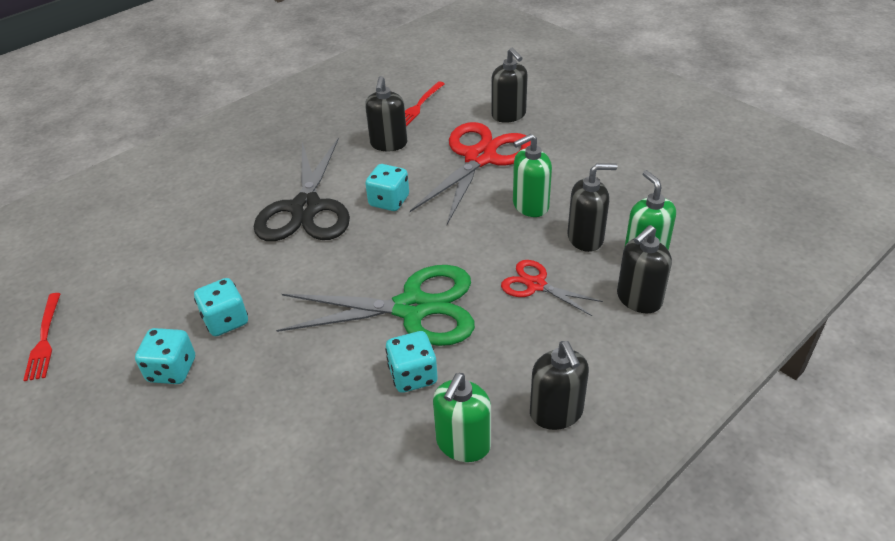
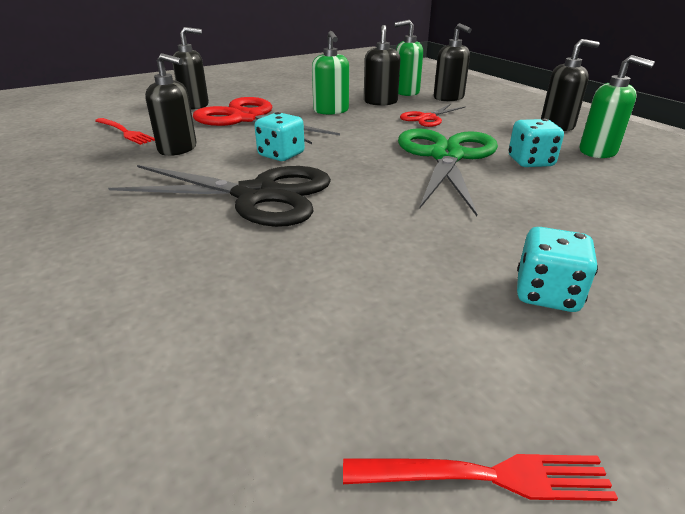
camera: 80 degrees left, 10 degrees down
(226, 321) = (452, 251): turquoise dice -> none

